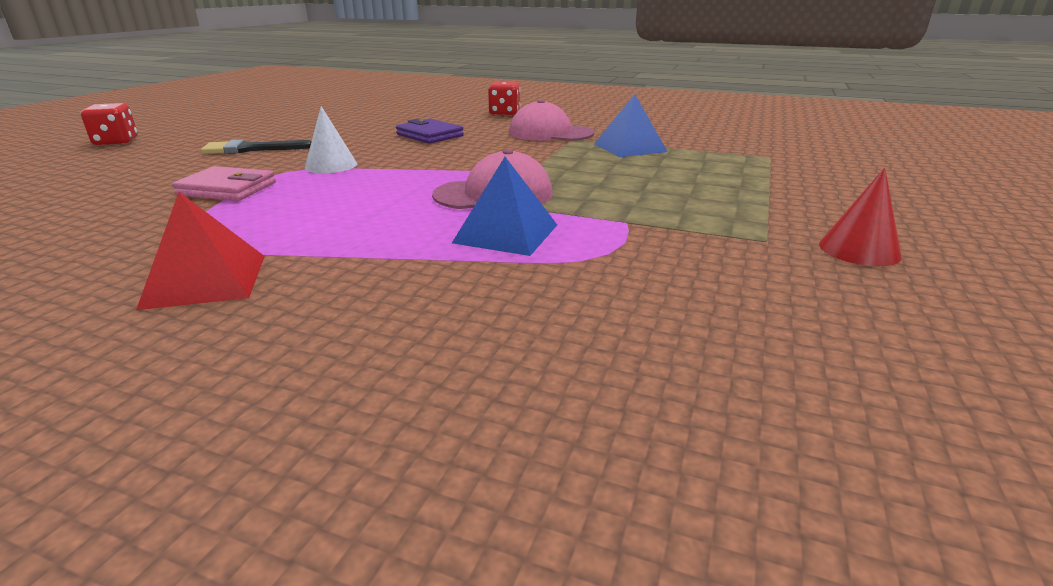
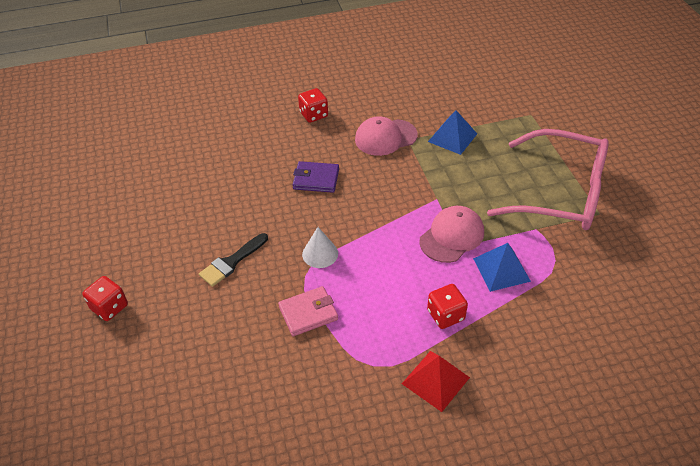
camera: 35 degrees left, 20 degrees up
(352, 239) = (445, 315): none -> red dice
(721, 209) = (561, 193): none -> pink glasses
(859, 250) = (635, 202): red cone -> none

